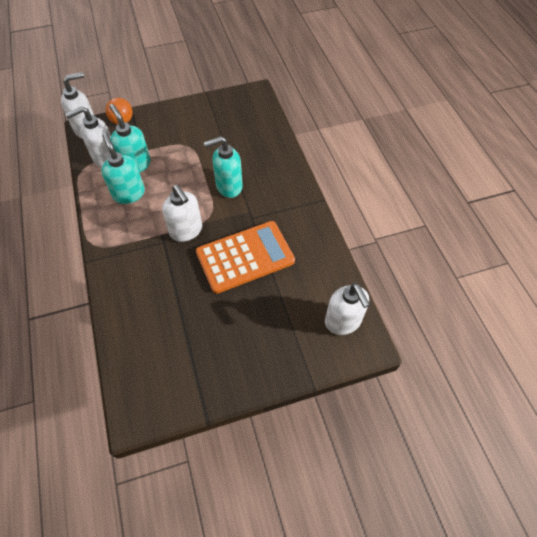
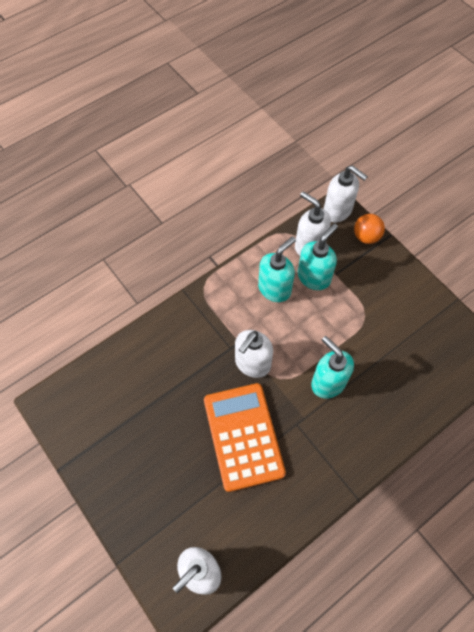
camera: 70 degrees right, 5 degrees up
(245, 257) = (243, 436): orange calculator -> orange calculator turned 150 degrees counterclockwise

